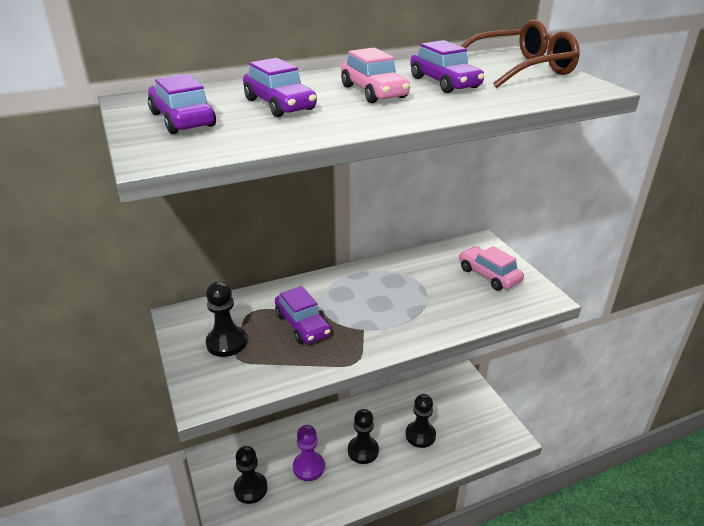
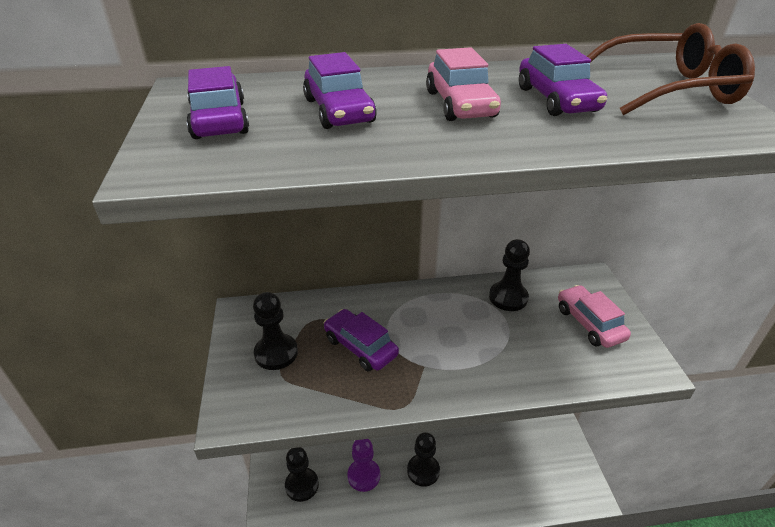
camera: 15 degrees right, 5 degrees up
(302, 324) = (360, 347): purple car -> purple car turned 150 degrees clockwise
(420, 435) = (488, 467): black pawn -> black pawn (508, 297)

